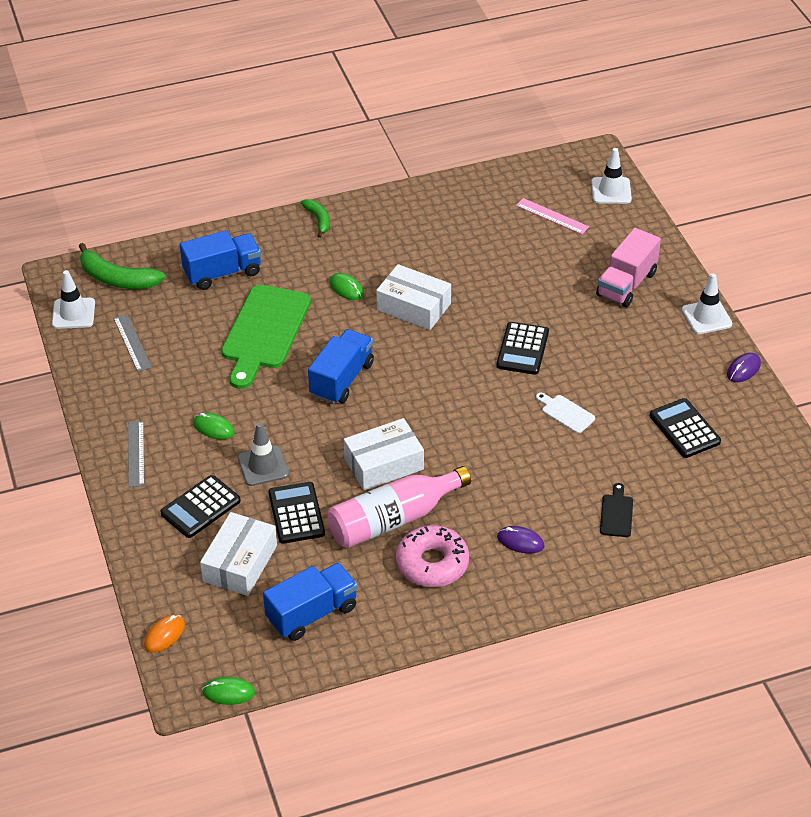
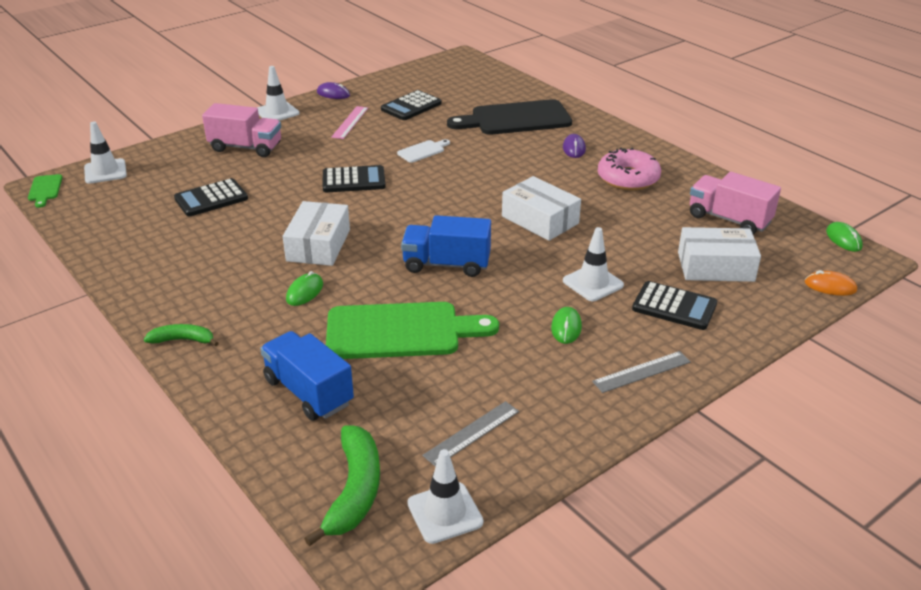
camera: 110 degrees left, 10 degrees down
(263, 466) = (593, 283): grey traffic cone -> white traffic cone
(296, 513) = (633, 251): black calculator -> black calculator (211, 199)
(312, 613) = (729, 219): blue truck -> pink truck
(318, 220) = (183, 340): green banana -> green banana turned 45 degrees clockwise
(393, 519) = (598, 203): pink bottle -> none
(552, 216) = (151, 195): pink ruler -> pink ruler (350, 122)
(566, 413) = (422, 151): white cutting board -> white cutting board turned 150 degrees counterclockwise
(590, 156) = (45, 189): none -> green cutting board
(616, 513) = (516, 119): black cutting board -> black cutting board, size x2.28

